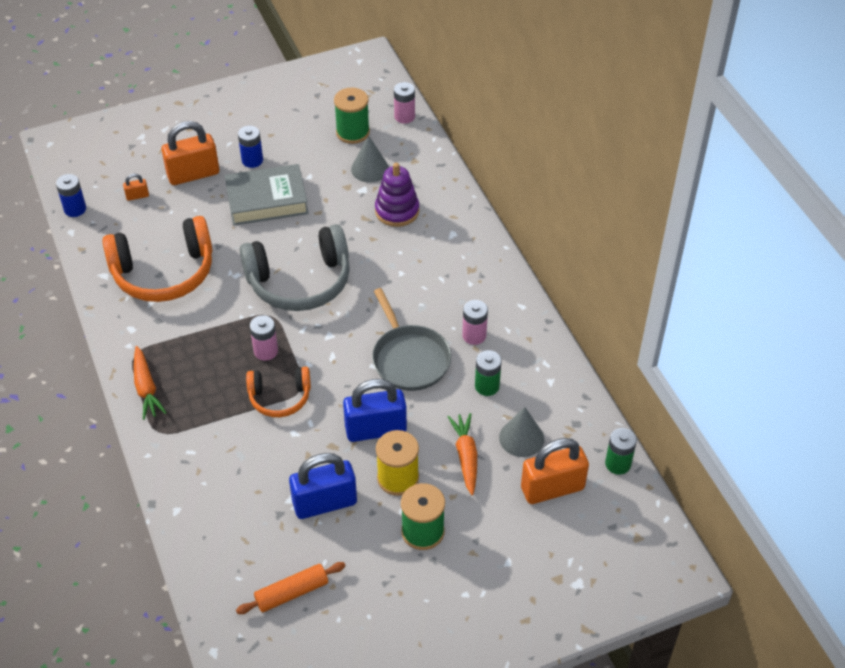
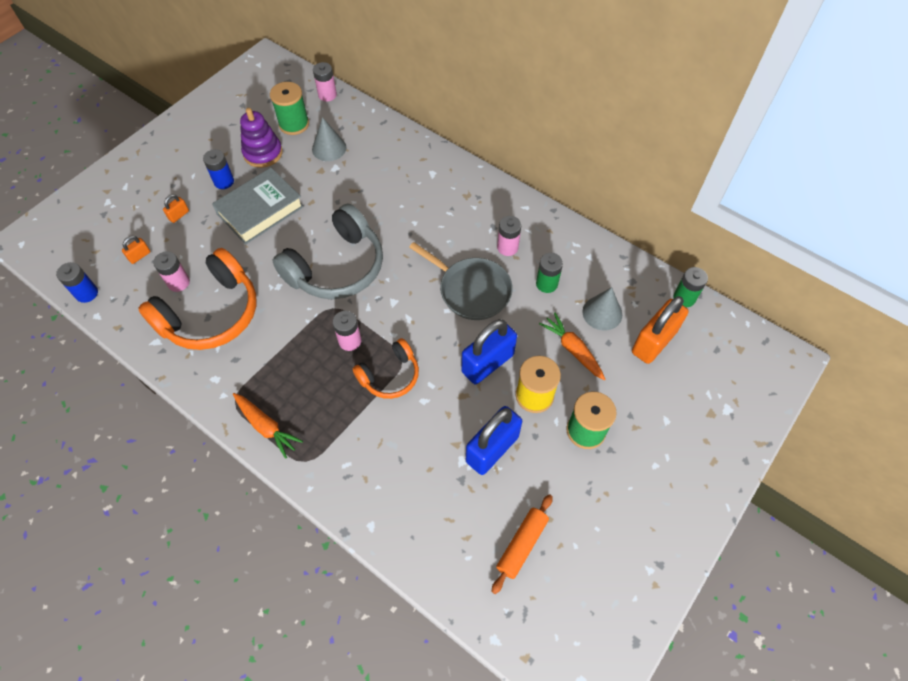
camera: 30 degrees left, 10 degrees up
(154, 233) = (178, 282): none -> pink battery
(193, 174) = (179, 215): orange padlock -> orange padlock, size x0.44
(397, 211) = (375, 173): purple stacking toy -> purple stacking toy (263, 153)

